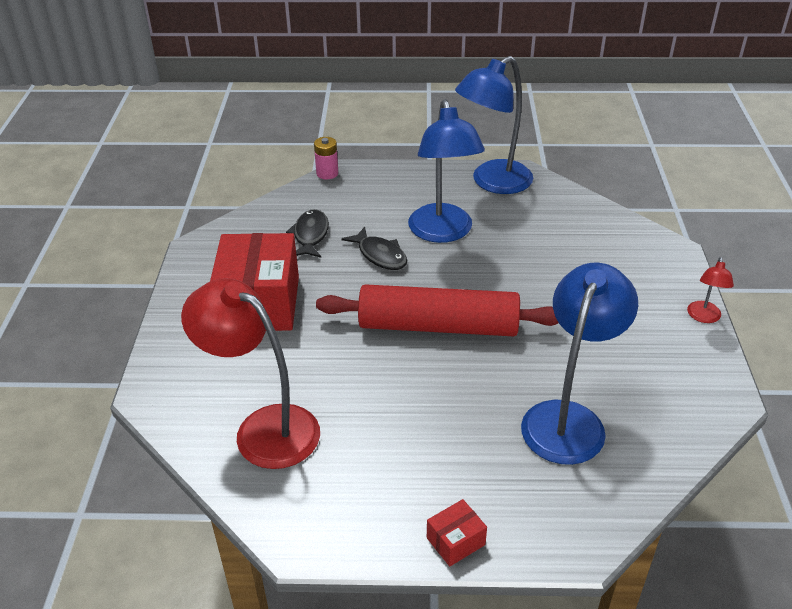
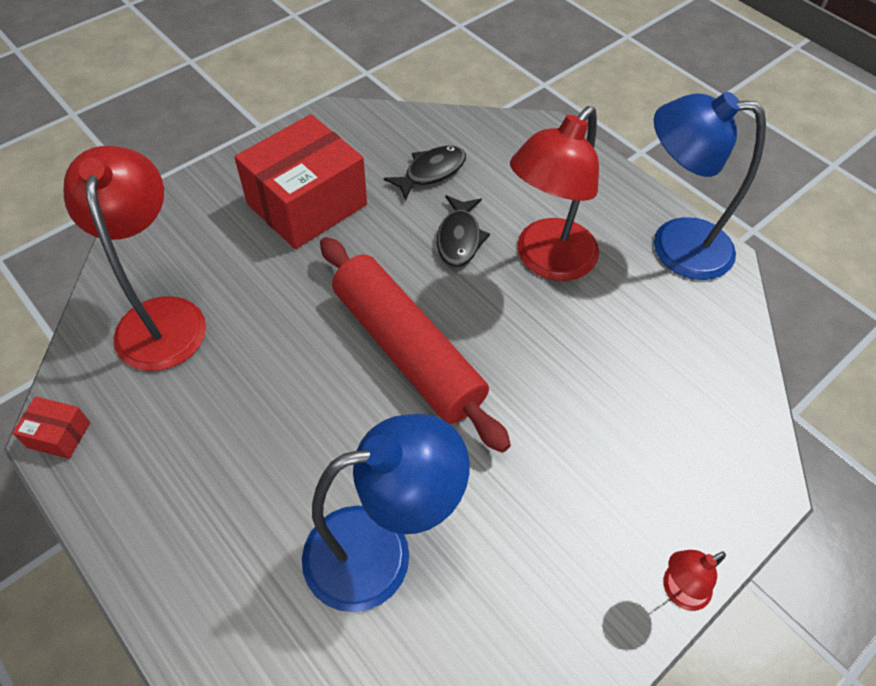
camera: 45 degrees right, 15 degrees up
(327, 173) = (530, 121): pink battery -> none
(443, 232) = (547, 261): blue lamp -> red lamp
(455, 541) = (138, 556): red box -> red box (59, 435)

